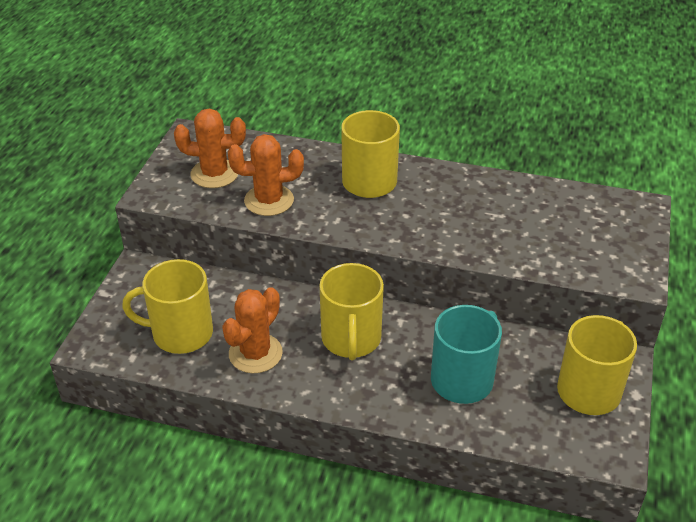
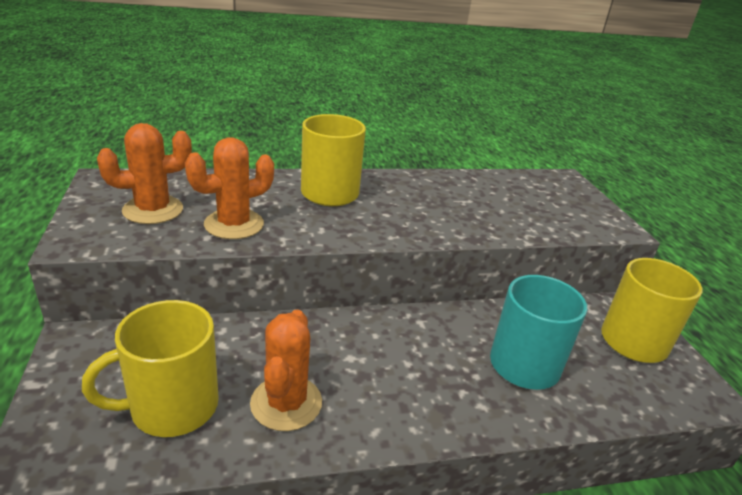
camera: 30 degrees left, 10 degrees down
(351, 339) = (385, 354): yellow mug -> none

